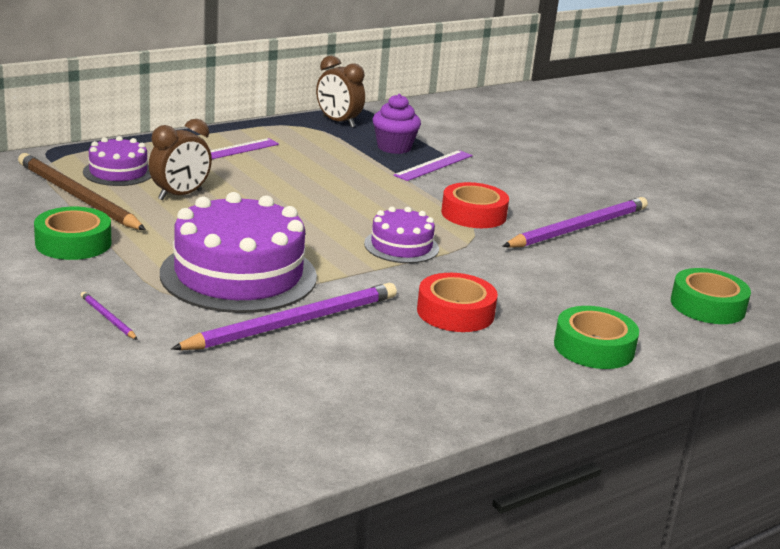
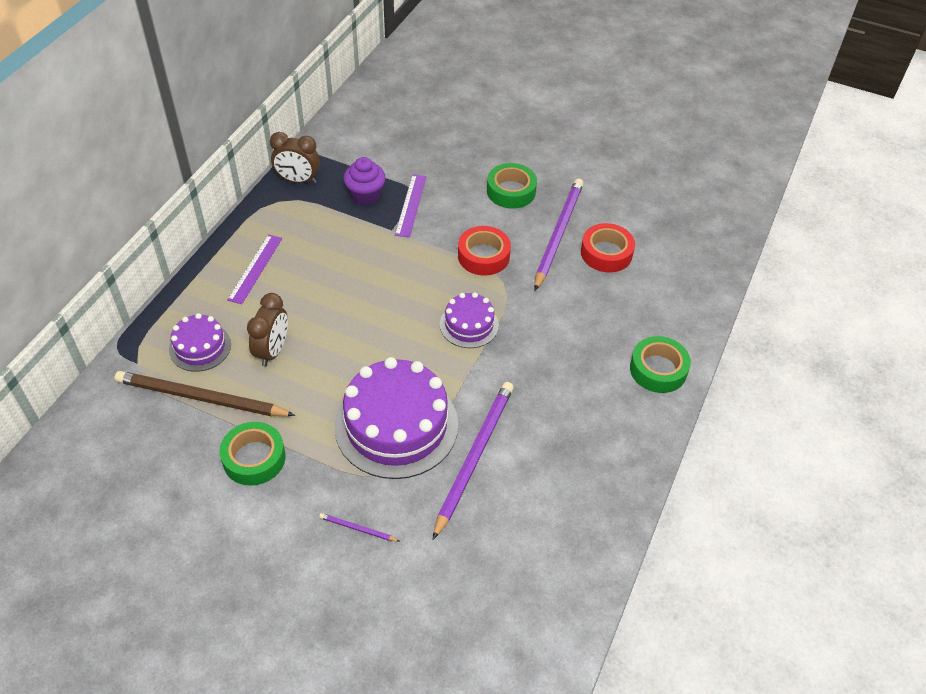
camera: 30 degrees left, 25 degrees up
(455, 312) = (557, 382): red tape -> red tape (606, 253)
(707, 306) = (687, 282): green tape -> green tape (511, 191)

